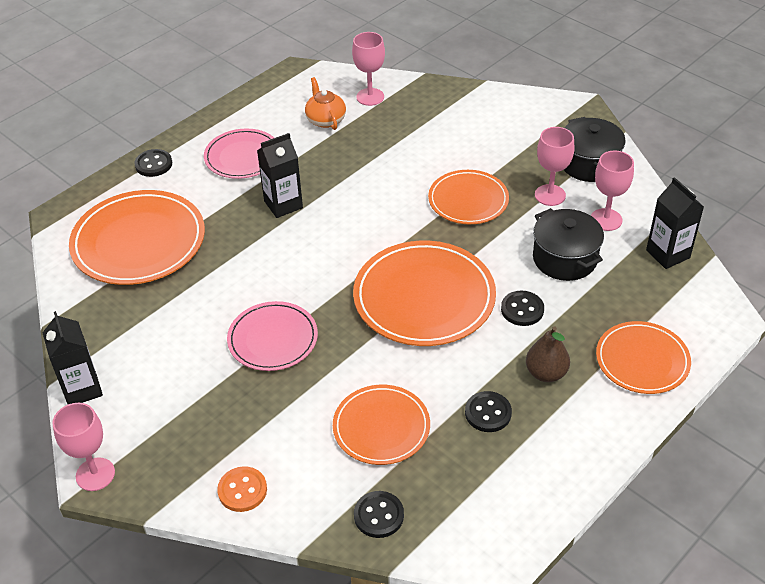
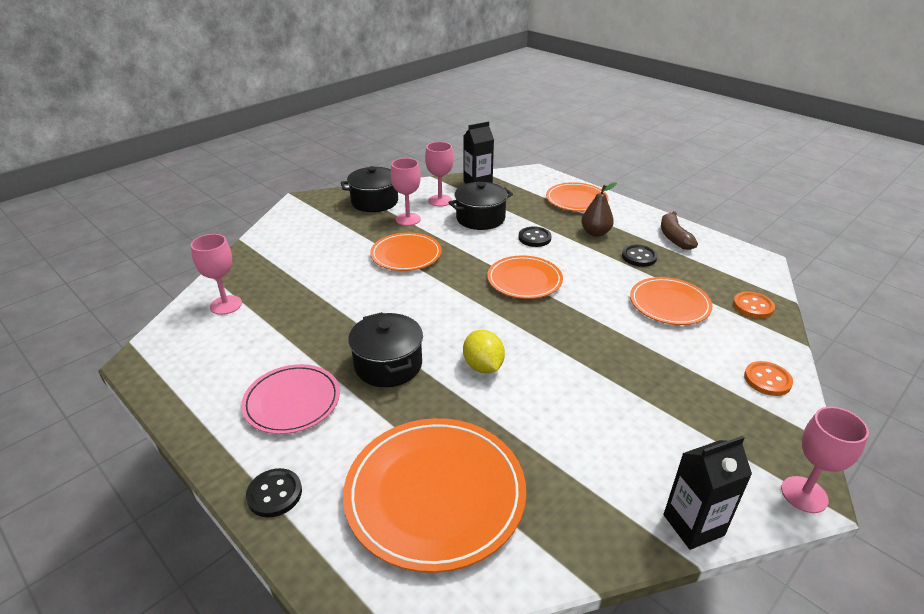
camera: 90 degrees left, 10 degrees down
(273, 339) = (585, 367): pink plate -> none
(278, 265) = (483, 366): none -> yellow lemon
(283, 204) = (388, 365): black carton -> black pot
(325, 120) = (251, 336): orange teapot -> none
(378, 515) = (753, 306): black button -> orange button
(424, 297) = (524, 280): orange plate -> orange plate, size x0.62
(548, 463) = (674, 237): none -> brown banana

